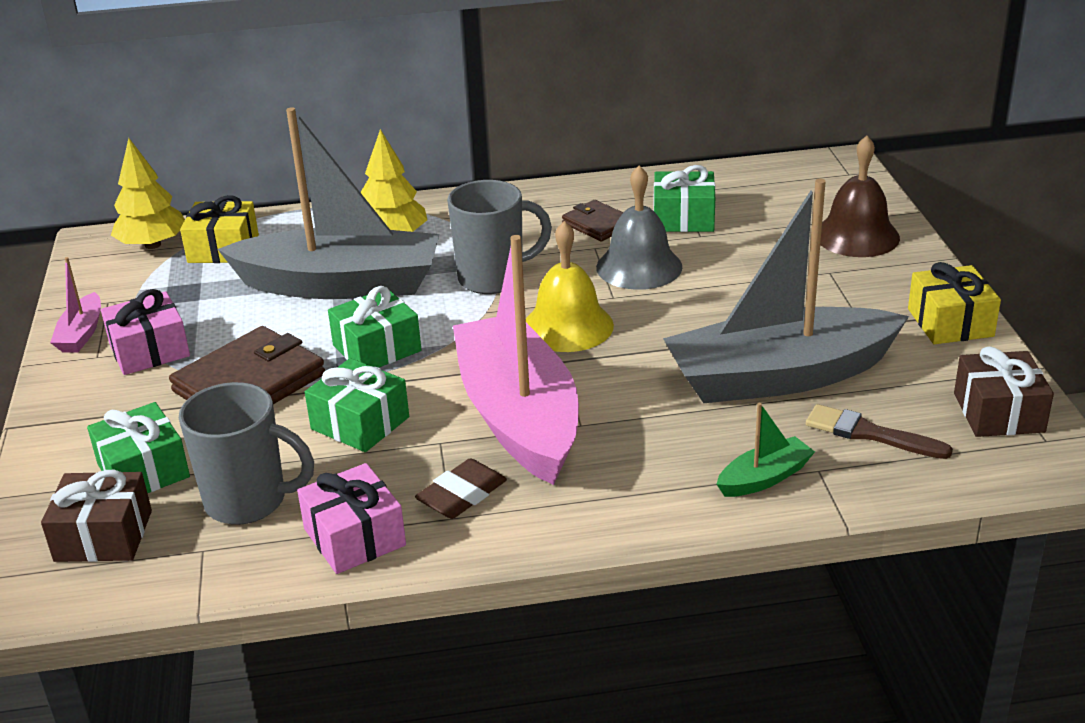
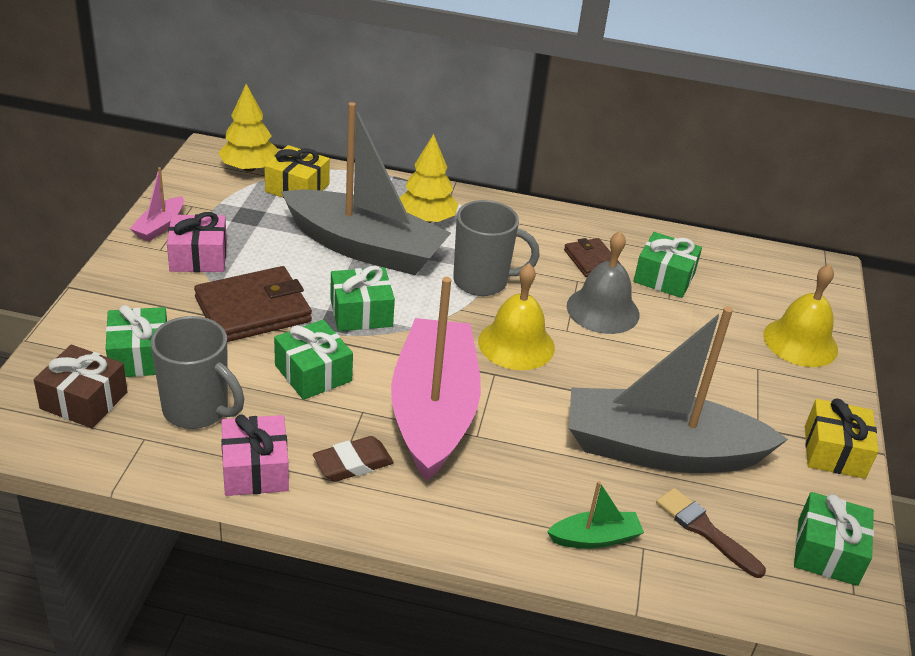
camera: 15 degrees right, 5 degrees up
(856, 236) = (800, 342): brown bell -> yellow bell
(998, 412) = (827, 552): brown gift -> green gift

